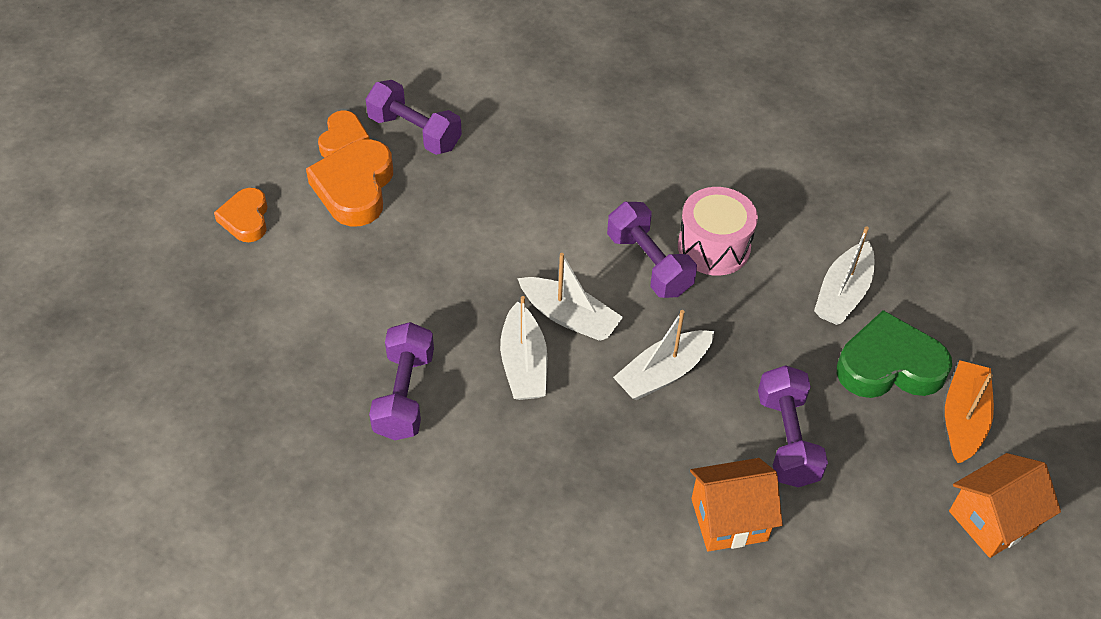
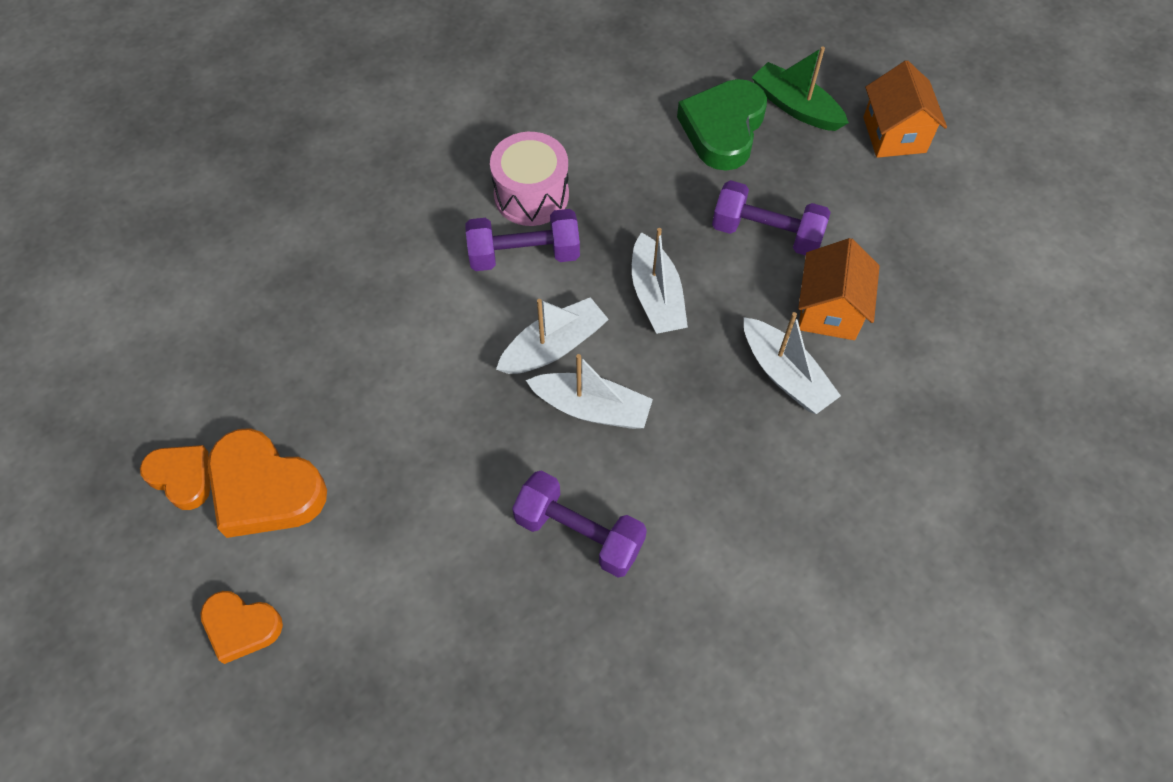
camera: 65 degrees left, 10 degrees up
(415, 132) = (219, 398): purple dumbbell -> none
(843, 294) = (633, 125): white boat -> white boat (785, 374)
(963, 418) = (795, 107): orange boat -> green boat

